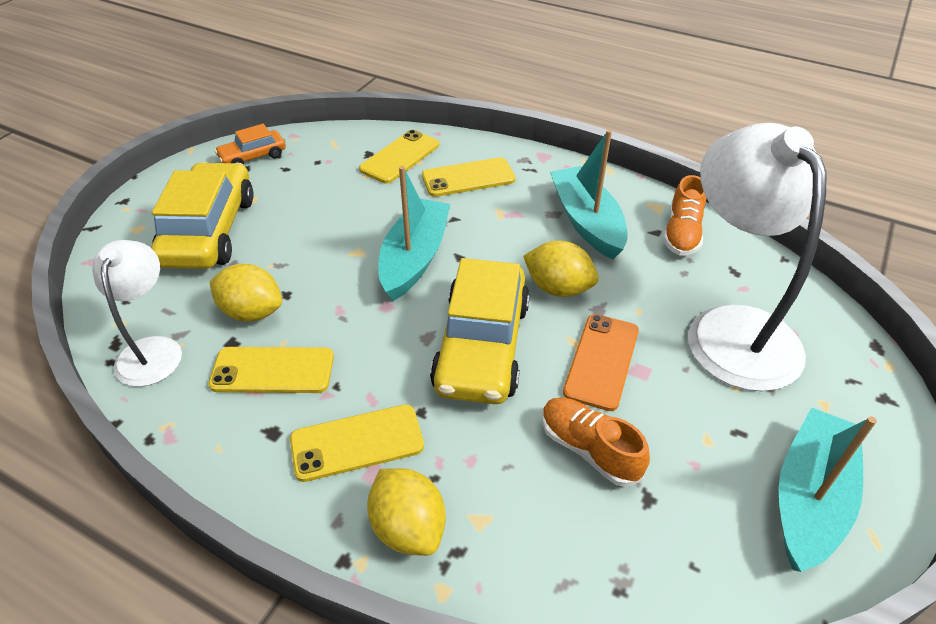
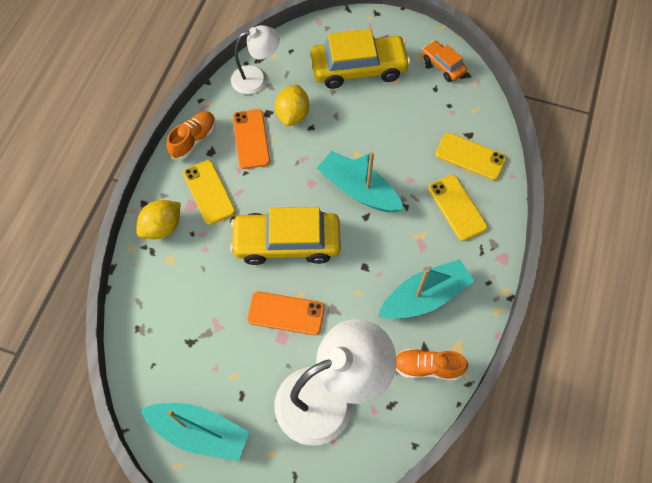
camera: 80 degrees right, 20 degrees up
(272, 371) = (251, 139): yellow phone -> orange phone
(414, 258) = (358, 190): turquoise boat -> turquoise boat turned 150 degrees counterclockwise
(558, 288) = (347, 282): yellow lemon -> none
(589, 449) = (218, 309): orange shoe -> orange shoe (193, 140)

